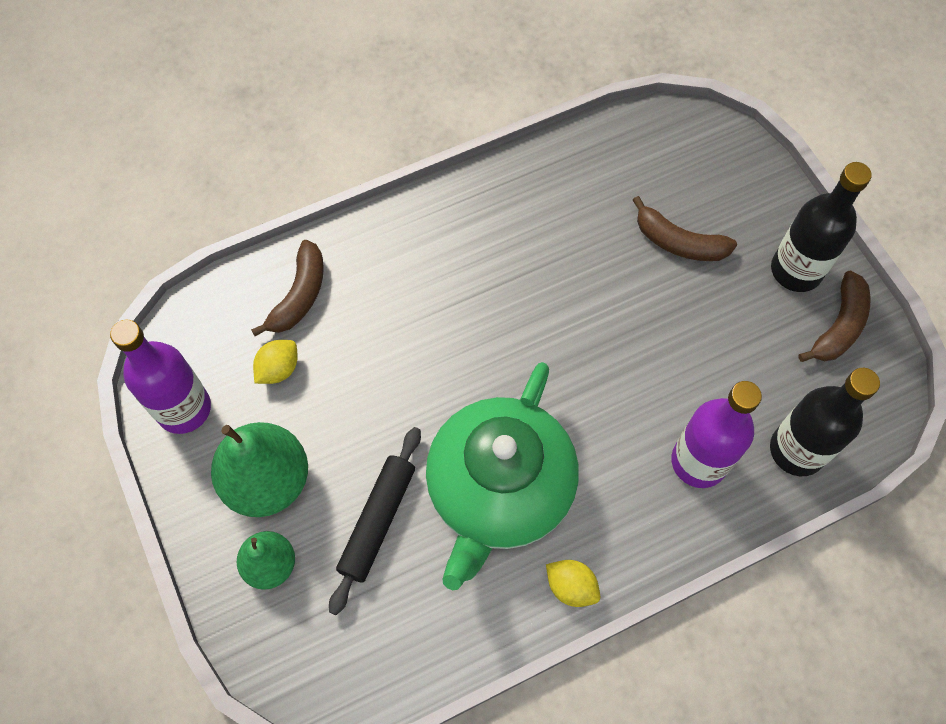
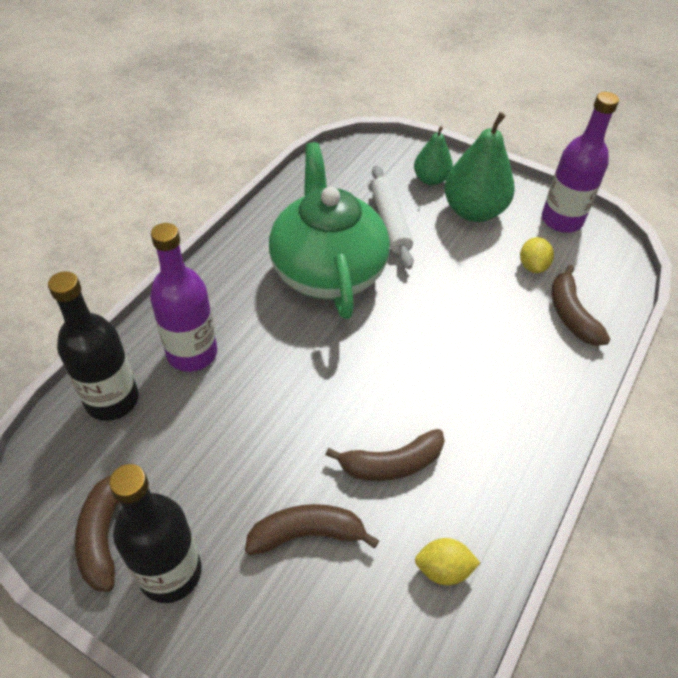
camera: 145 degrees right, 15 degrees down
(377, 521) = (390, 222): black rolling pin -> white rolling pin
(571, 587) = (244, 244): yellow lemon -> yellow lemon (443, 569)
(578, 256) = (391, 464): none -> brown banana

